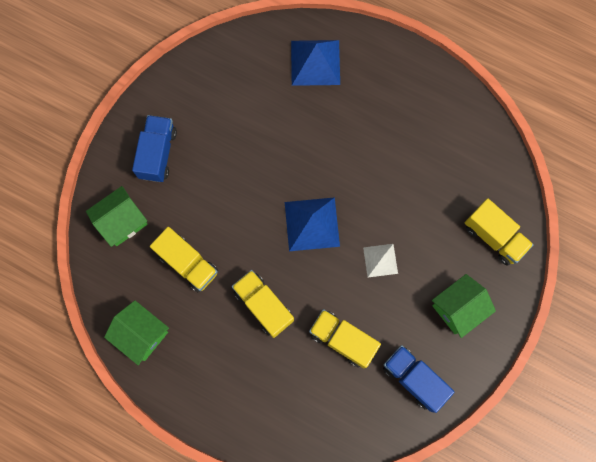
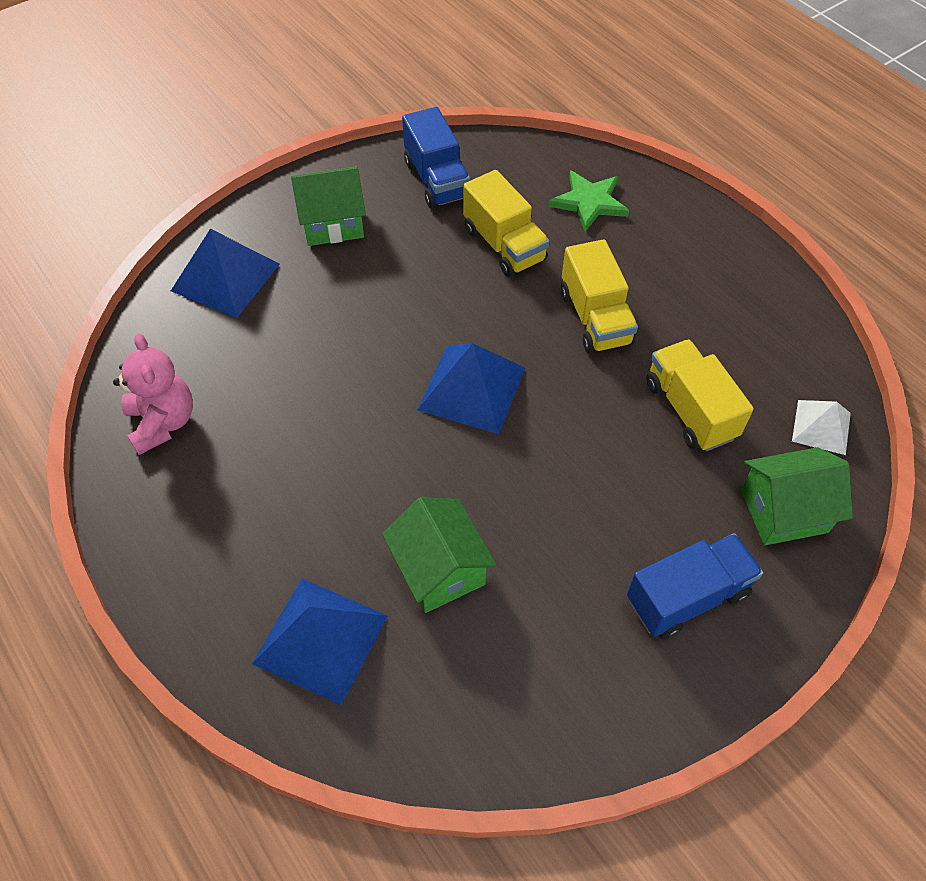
camera: 155 degrees left, 20 degrees down
(142, 334) = (791, 349): green house -> green house (439, 569)
(158, 154) = (687, 597): blue truck -> blue truck turned 150 degrees counterclockwise
(304, 405) = (589, 202): none -> green star
(380, 260) = (399, 308): white pyramid -> white pyramid (821, 427)
(460, 131) = (163, 422): none -> pink teddy bear
(494, 236) = (226, 277): yellow truck -> blue pyramid

